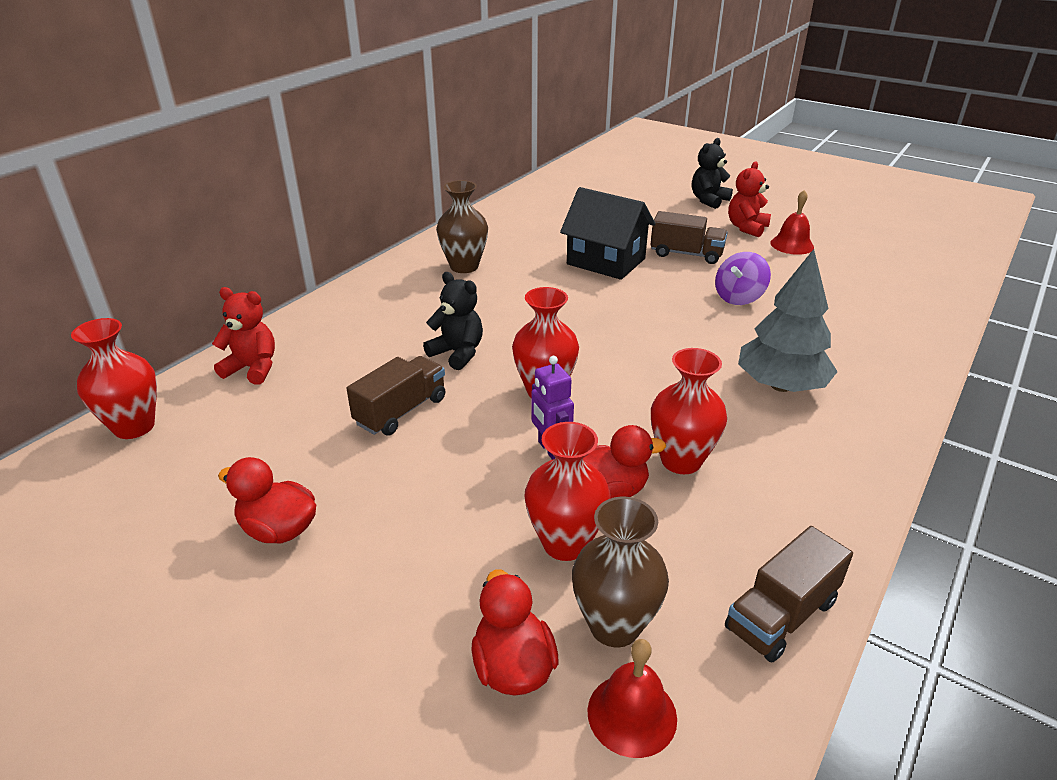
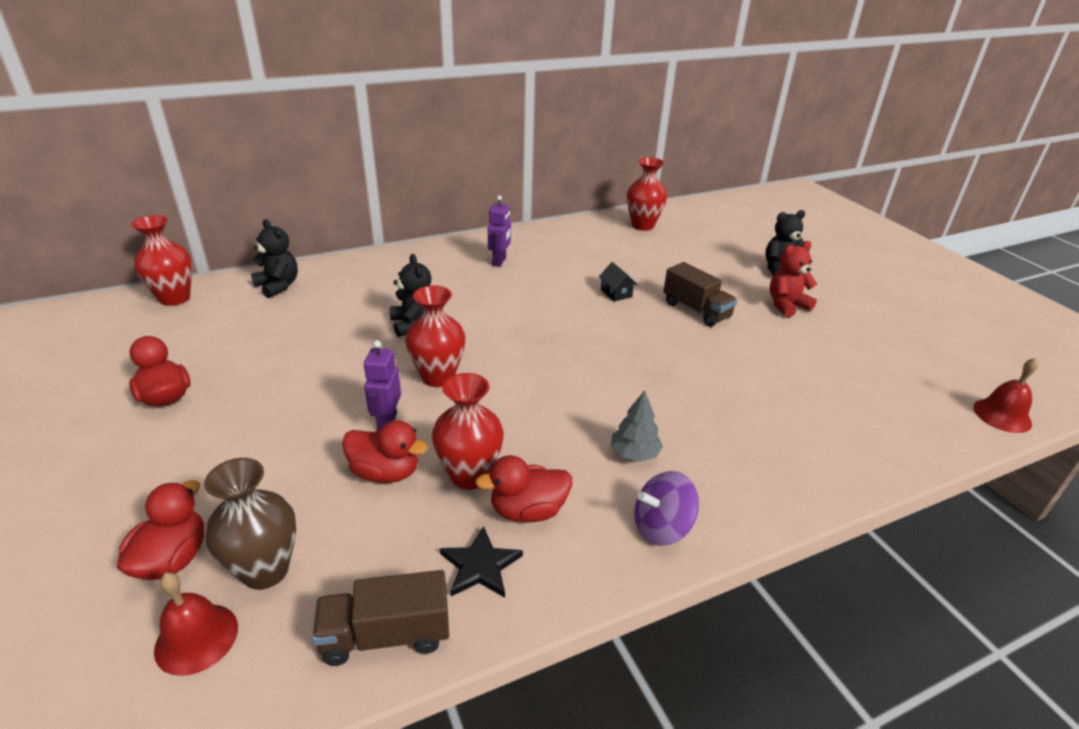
camera: 30 degrees right, 0 degrees up
(253, 368) = (278, 286): red teddy bear -> black teddy bear
(401, 411) = (327, 351): brown truck -> none
(464, 266) = (499, 261): brown vase -> purple robot
(565, 543) = (310, 494): red vase -> red vase (642, 226)
(606, 261) = (616, 293): black house -> black house, size x0.43
(739, 297) = (696, 364): purple spinning top -> purple spinning top (661, 527)
(760, 465) = (527, 511): none -> red duck
(780, 525) = (480, 566): none -> black star
(781, 386) = (634, 454): grey tree -> grey tree, size x0.54
(792, 245) = (813, 335): red bell -> red bell (1002, 415)

